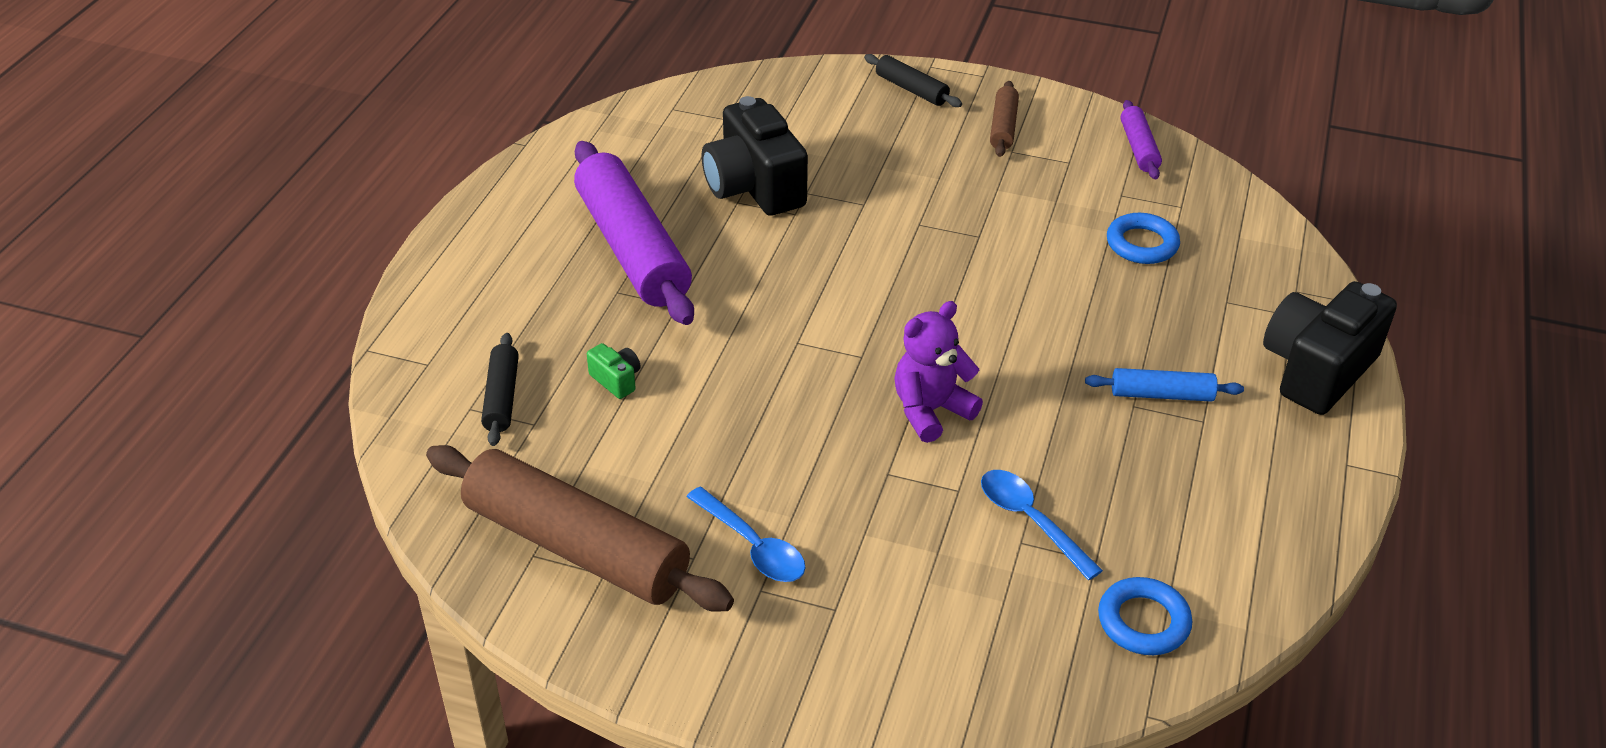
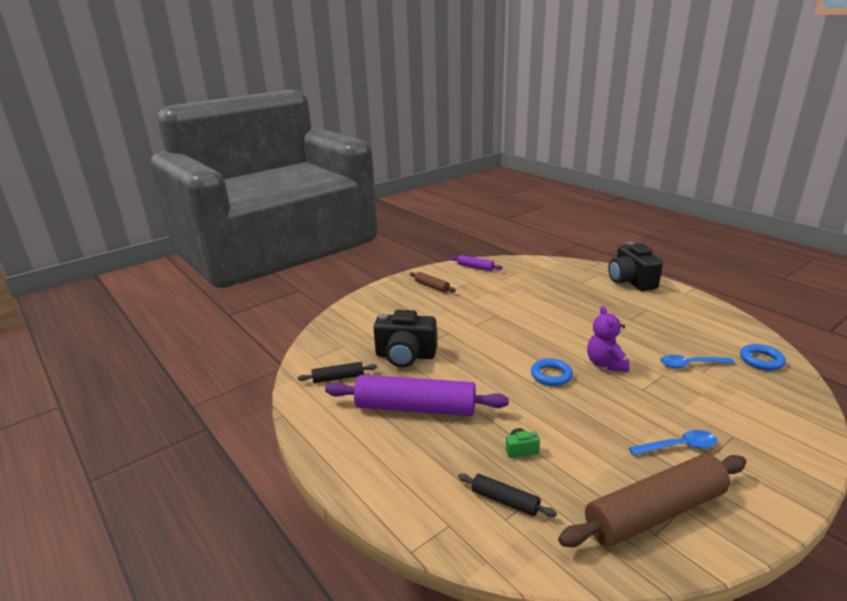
camera: 55 degrees left, 15 degrees down
(911, 89) = (382, 296): black rolling pin -> black rolling pin (338, 378)
(1142, 244) = (534, 286): blue ring -> blue ring (551, 375)
(1162, 394) = (627, 312): blue rolling pin -> none

